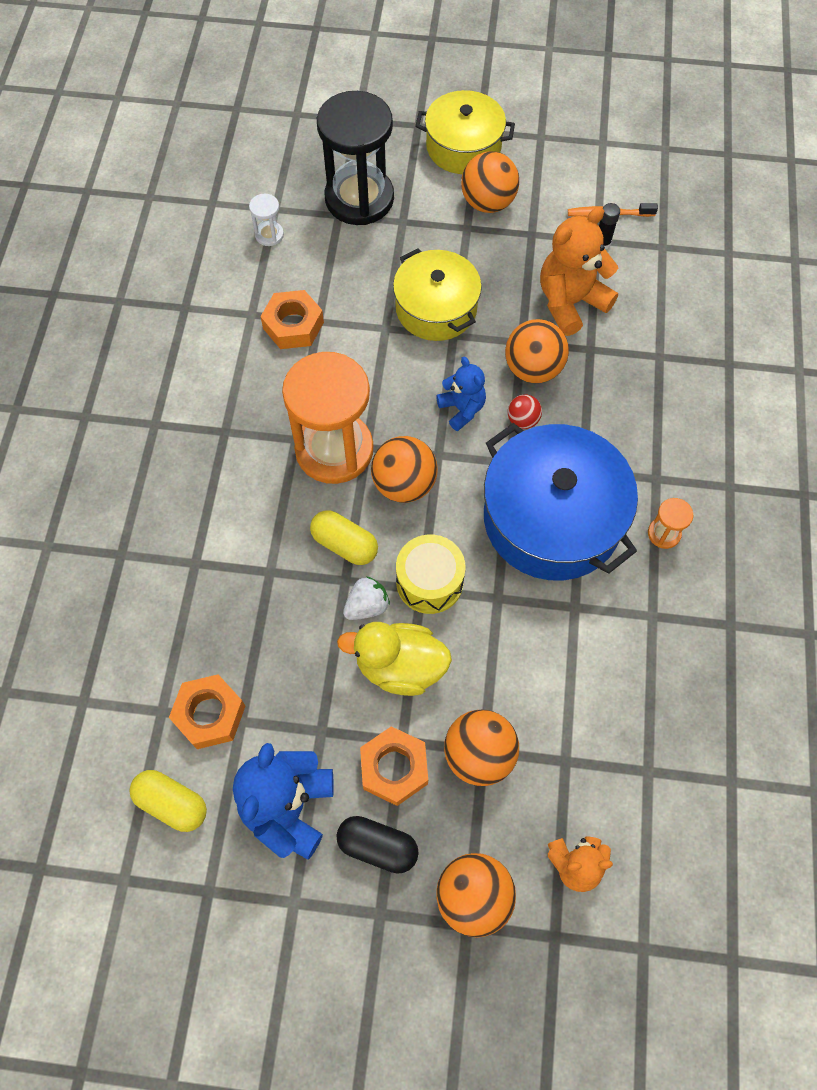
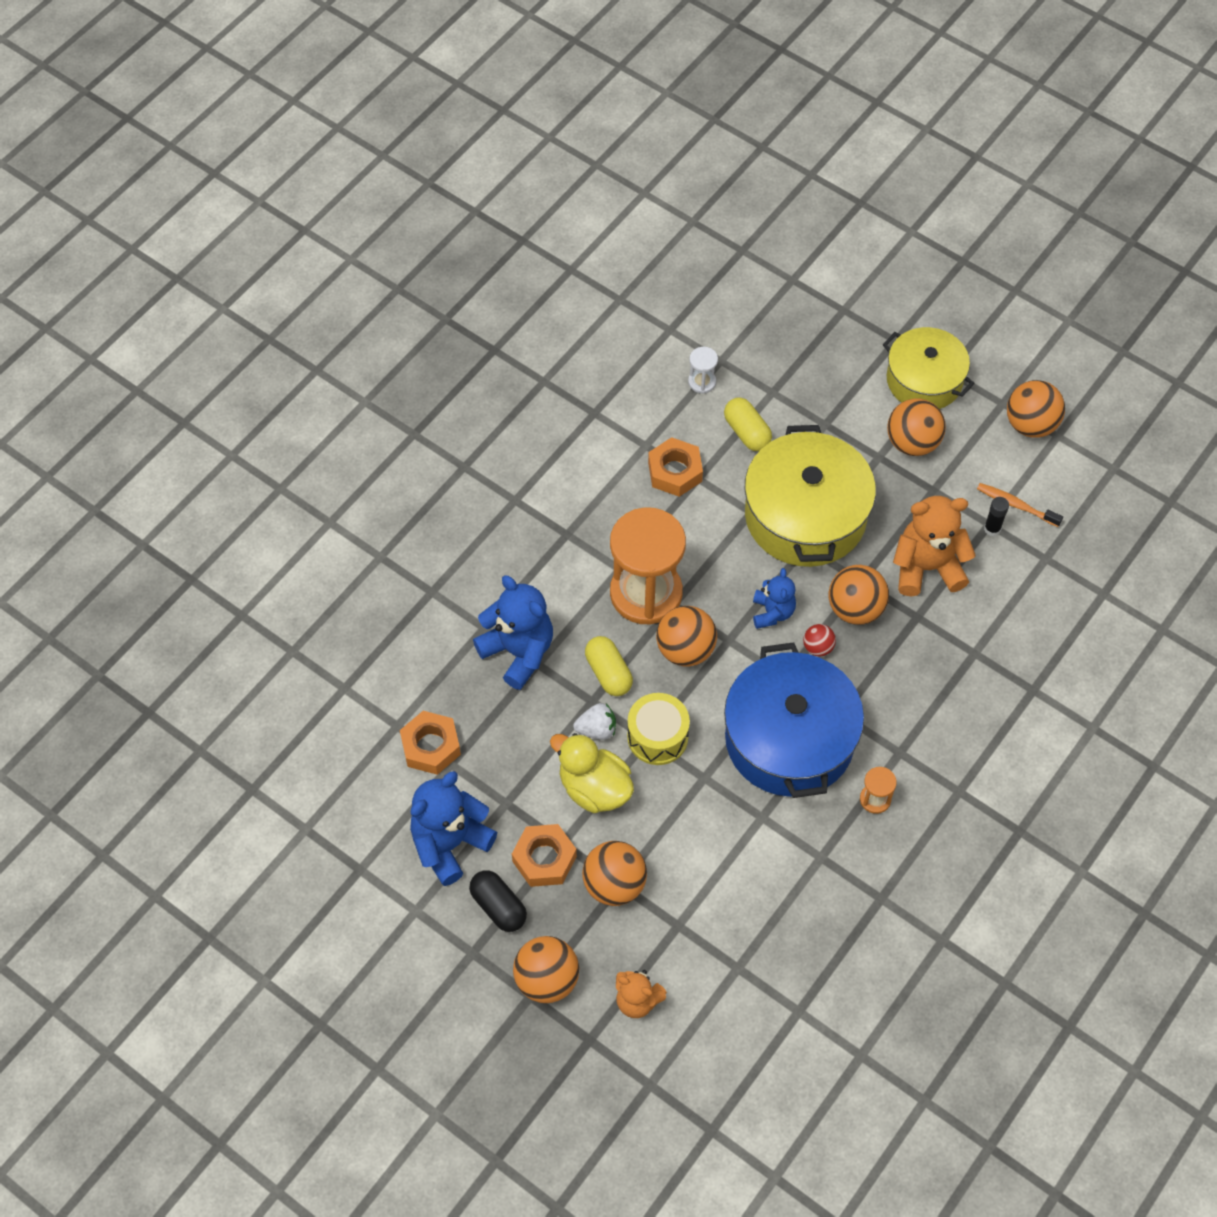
camera: 30 degrees right, 5 degrees down
(172, 803) = (368, 795): yellow capsule -> yellow capsule (747, 432)
(244, 570) = (518, 652): none -> blue teddy bear
(359, 198) = (800, 385): black hourglass -> none
(436, 308) = (805, 516): yellow pot -> yellow pot, size x1.54
(575, 143) = (1030, 424): none -> orange ball

